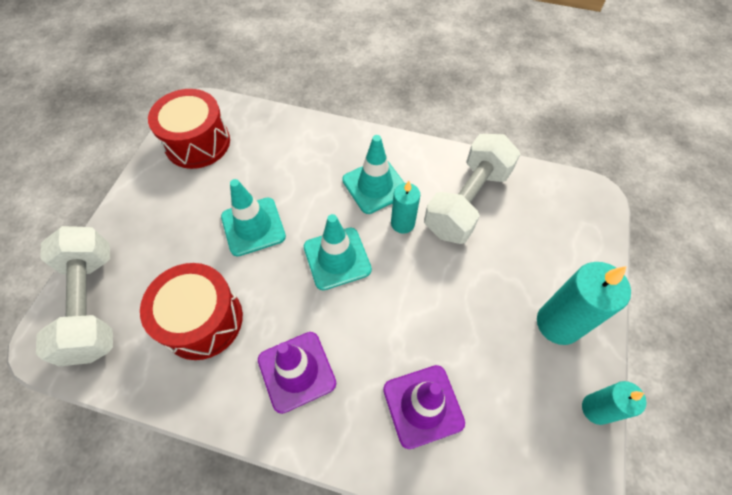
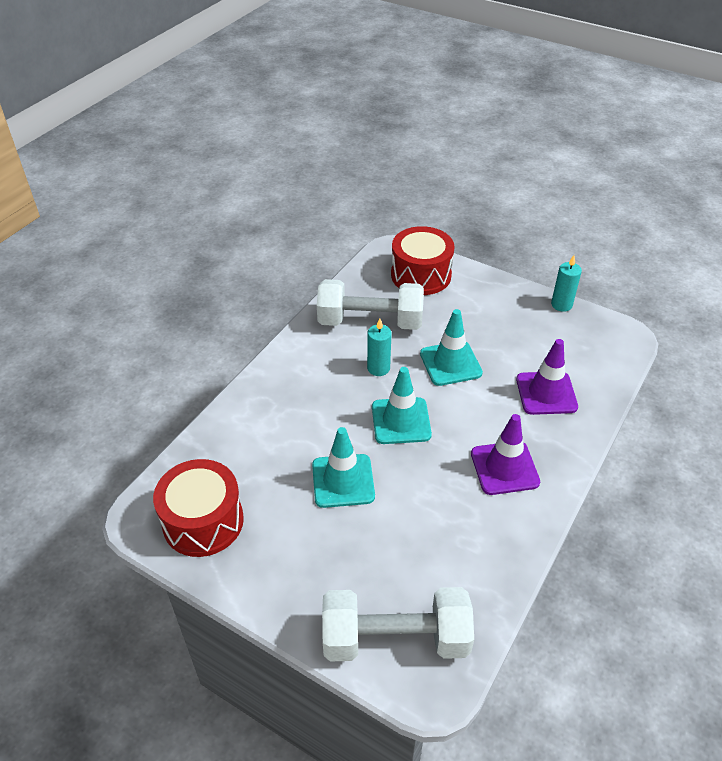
camera: 75 degrees left, 15 degrees down
(202, 320) = (439, 535): red drum -> red drum (421, 275)
(375, 186) = (329, 378): turquoise traffic cone -> turquoise traffic cone (450, 363)
(467, 201) = (370, 322): white dumbbell -> white dumbbell turned 45 degrees counterclockwise
(558, 323) = (496, 303): turquoise candle -> none

